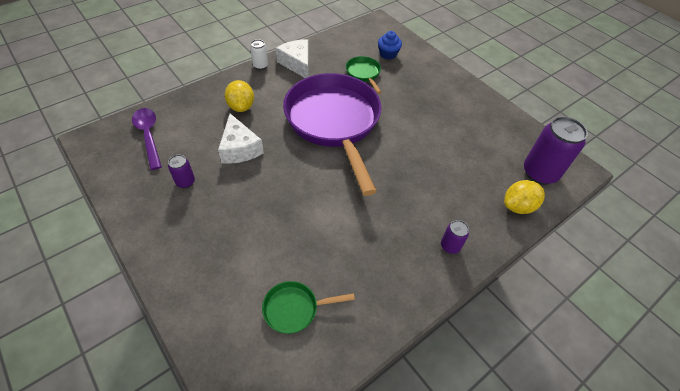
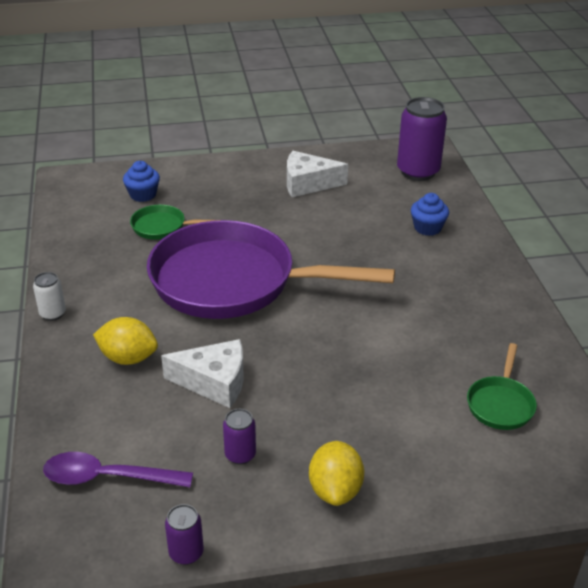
camera: 60 degrees left, 15 degrees down
(297, 64) = (84, 277): white cheese -> white cheese (308, 184)
(450, 246) = (476, 264): purple can -> purple can (186, 553)
(471, 201) = (427, 228): none -> blue cupcake
(518, 206) = (451, 202): yellow lemon -> yellow lemon (335, 490)

